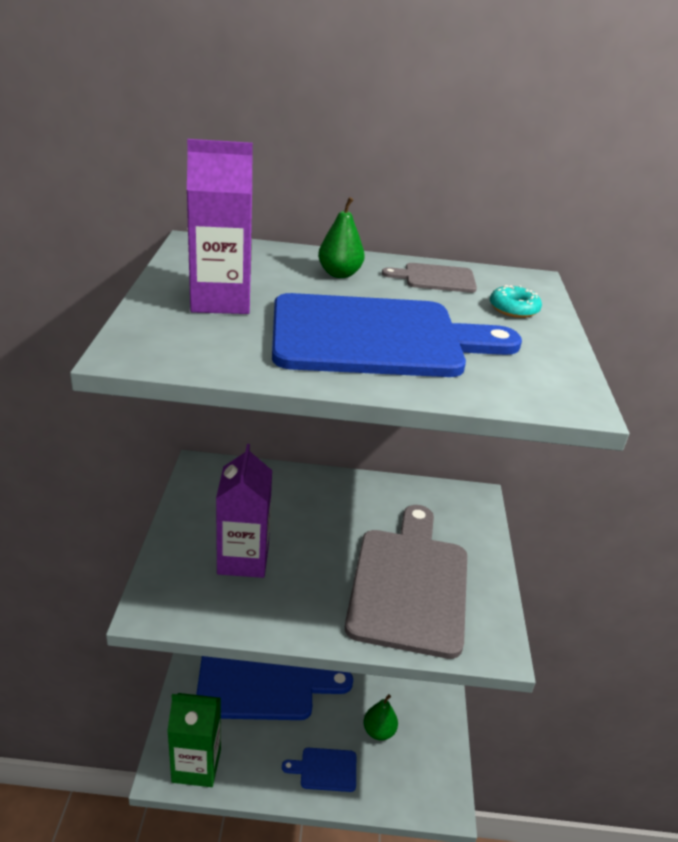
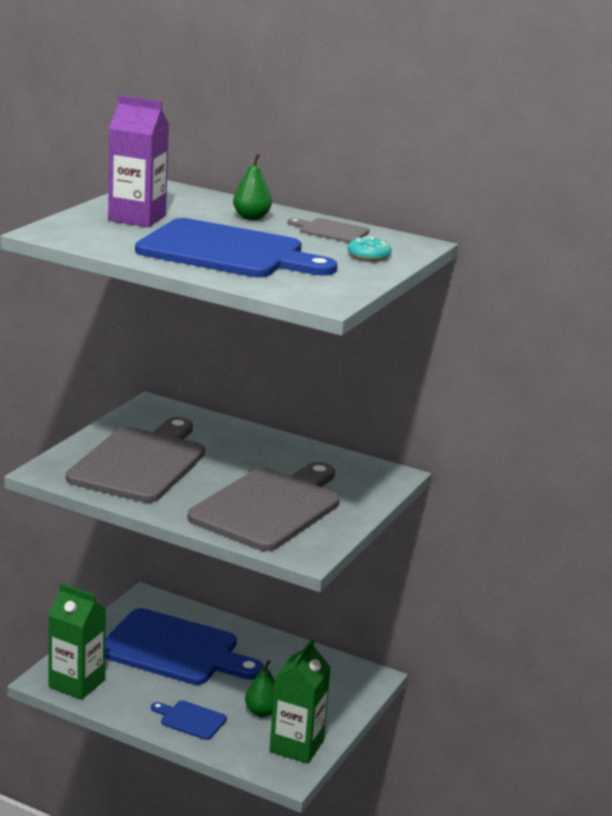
camera: 25 degrees right, 10 degrees down
(243, 559) = (140, 463): purple carton -> grey cutting board
(431, 764) = (296, 746): none -> green carton

